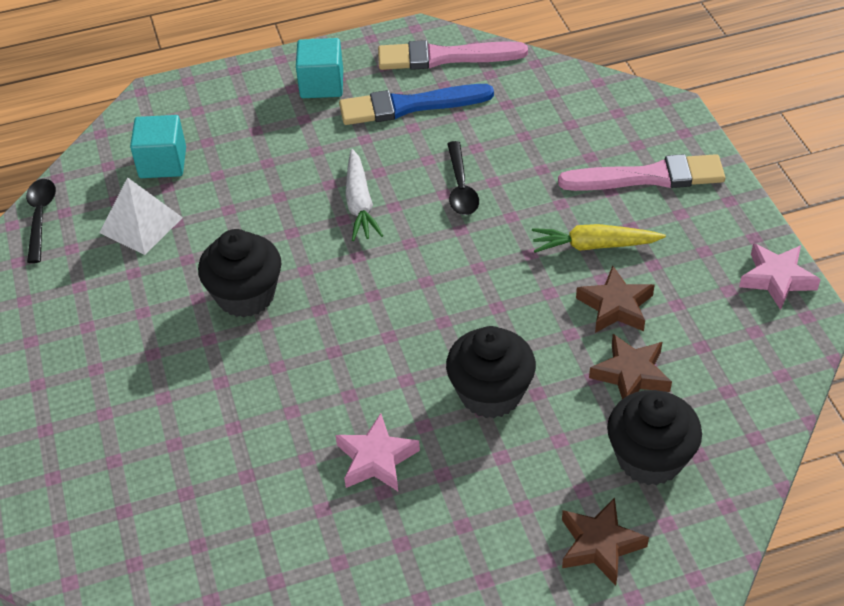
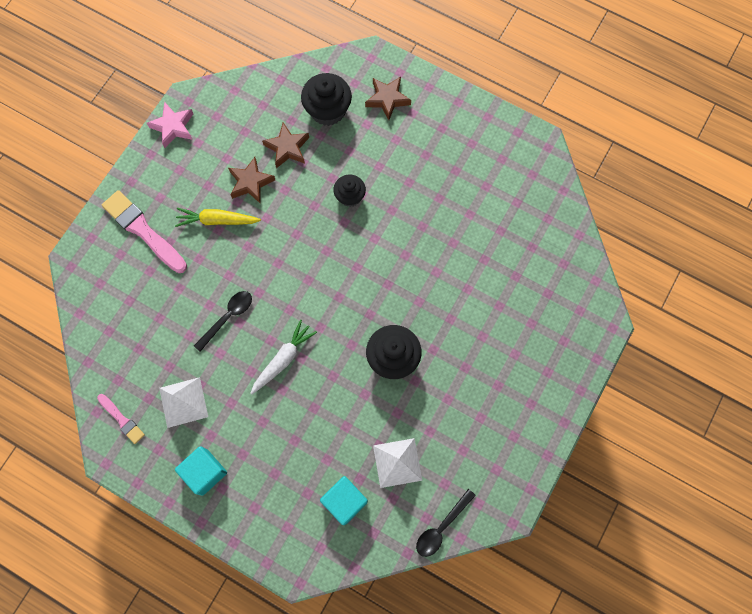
camera: 135 degrees left, 25 degrees up
(376, 459) = (426, 214): pink star -> none
(409, 106) = (183, 402): blue brush -> white pyramid
(444, 57) = (122, 419): pink brush -> pink brush, size x0.54
(490, 393) = (350, 196): black cupcake -> black cupcake, size x0.62
(594, 246) = (217, 220): yellow carrot -> yellow carrot turned 135 degrees clockwise

